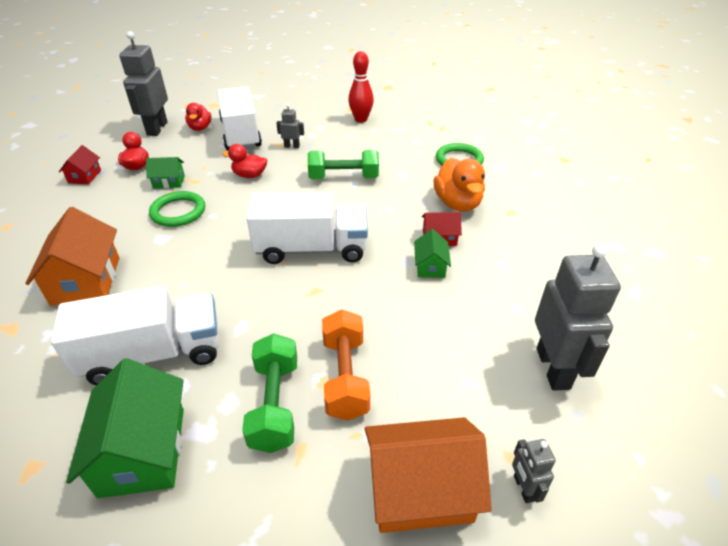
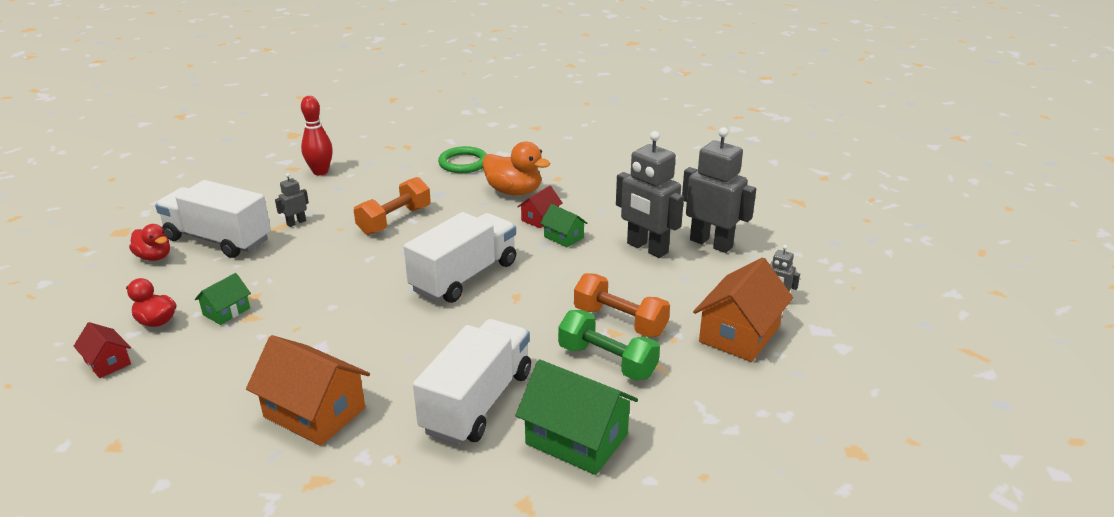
camera: 50 degrees left, 10 degrees down
(157, 128) = (96, 283): grey robot -> grey robot (647, 248)
(178, 212) = (292, 323): green ring -> none
(249, 175) = (302, 263): red duck -> none
(343, 178) = (394, 220): green dumbbell -> orange dumbbell

